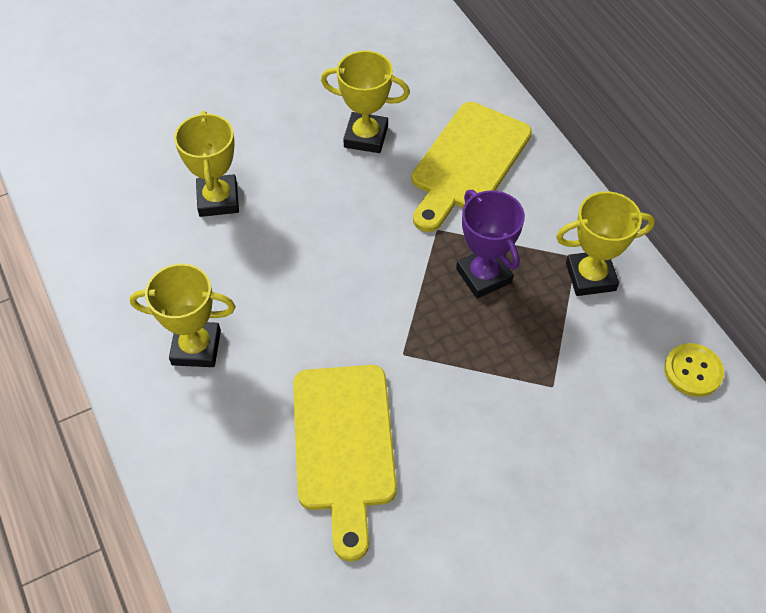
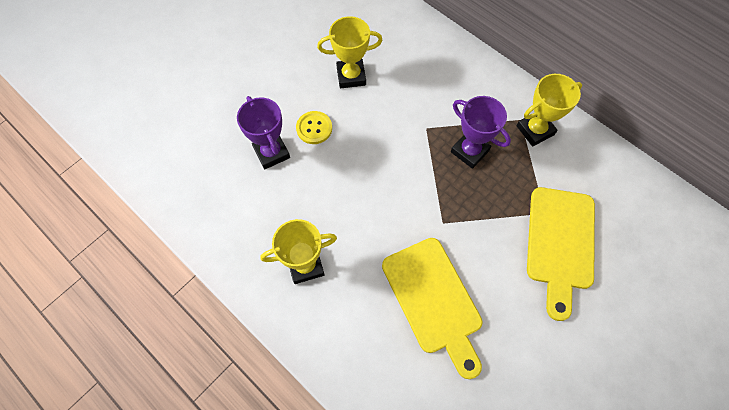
camera: 20 degrees left, 10 degrees up
(218, 199) = (272, 152): yellow trophy -> purple trophy
(468, 162) = (425, 74): yellow cutting board -> yellow cutting board (560, 243)
(693, 371) = (621, 173): yellow button -> yellow button (314, 128)

